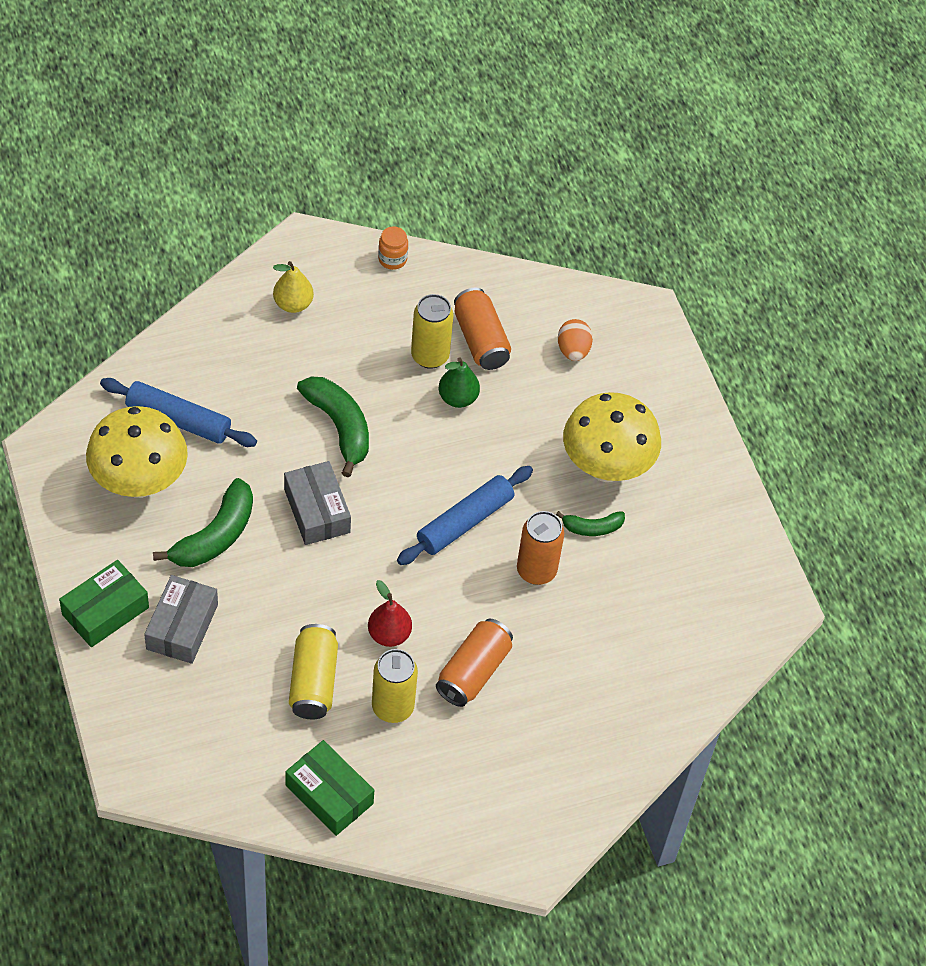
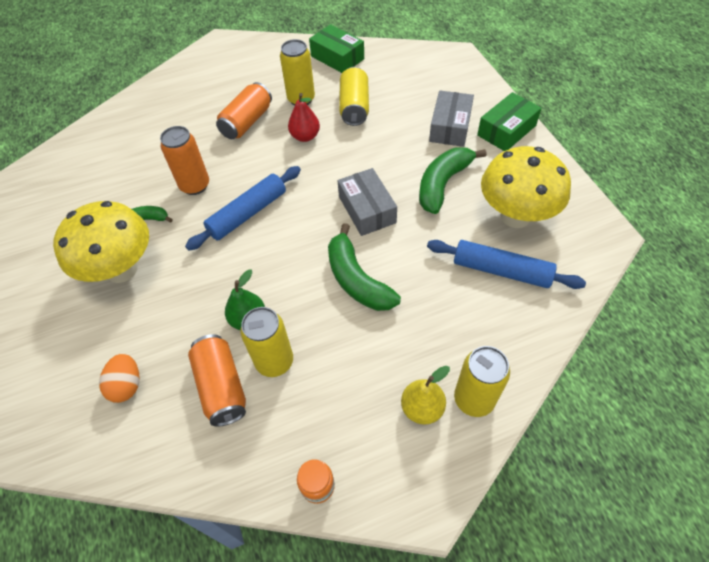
camera: 175 degrees left, 0 degrees up
(244, 306) = (474, 399): none -> yellow can

